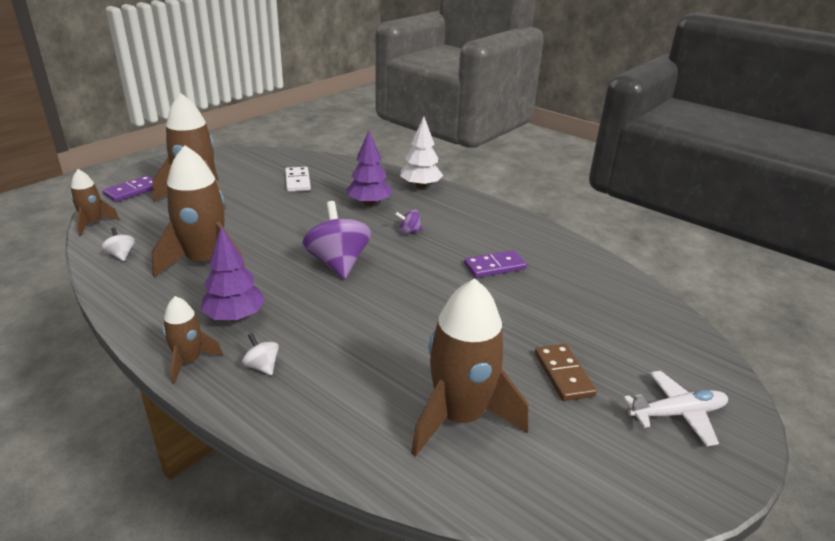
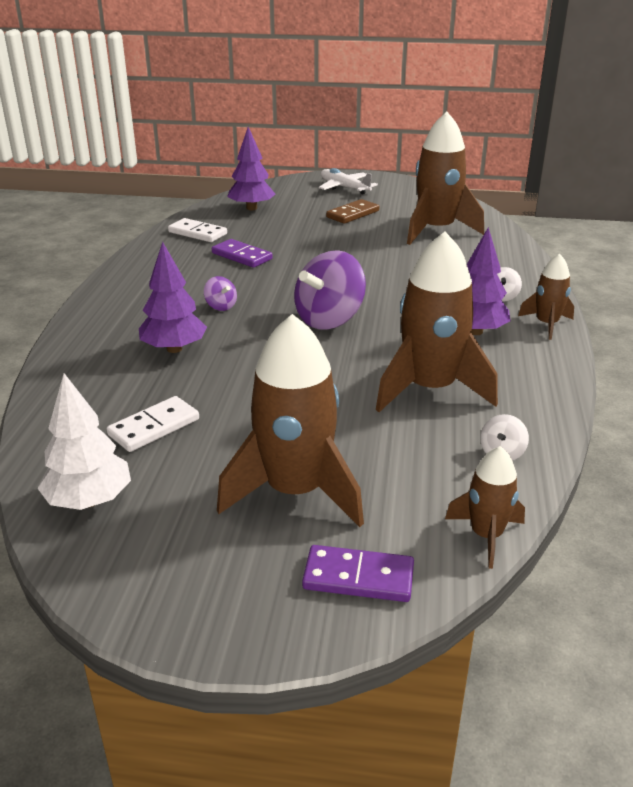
camera: 120 degrees left, 0 degrees up
(420, 186) = (86, 333): white tree -> white tree (89, 500)
(568, 262) = (197, 233): none -> white domino
(625, 311) = (251, 208): none -> purple tree

